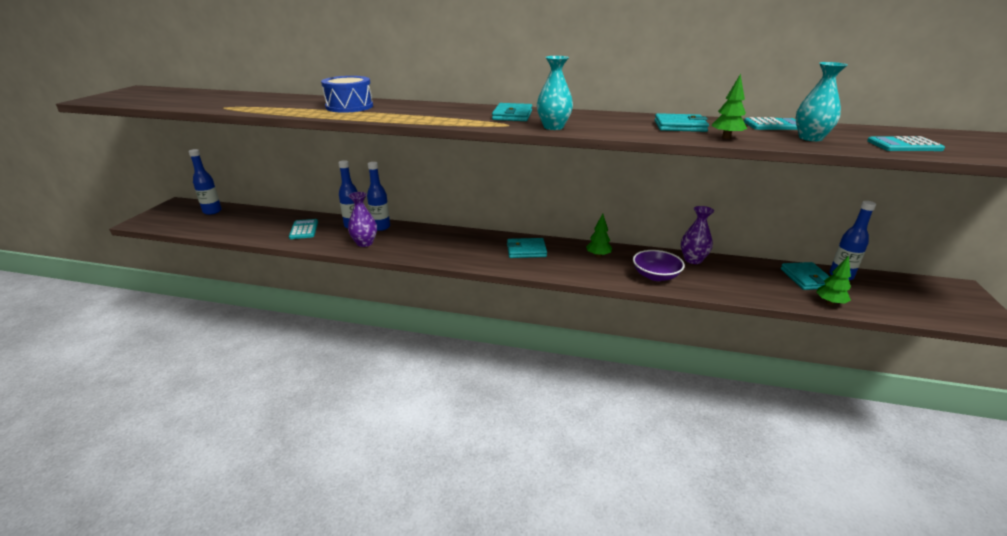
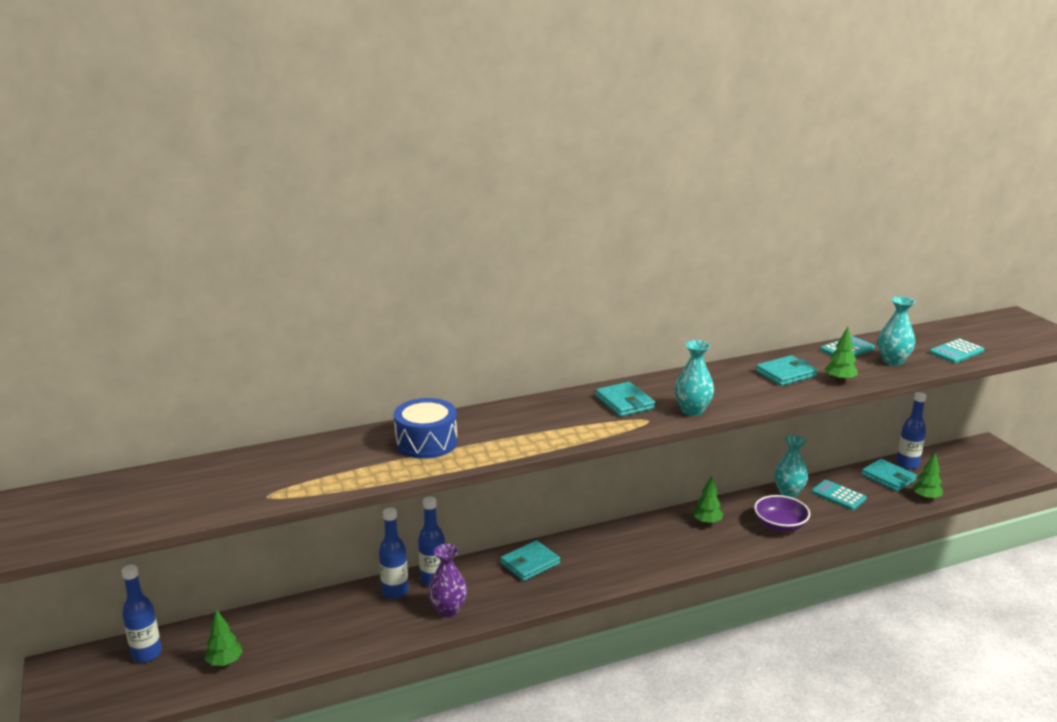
camera: 35 degrees left, 5 degrees down
(232, 226) = (225, 662): none -> green tree
(304, 229) = (338, 624): turquoise calculator -> turquoise calculator (838, 496)
(526, 250) = (634, 544): turquoise wallet -> turquoise wallet (530, 563)
(693, 260) = (788, 493): purple vase -> turquoise vase

